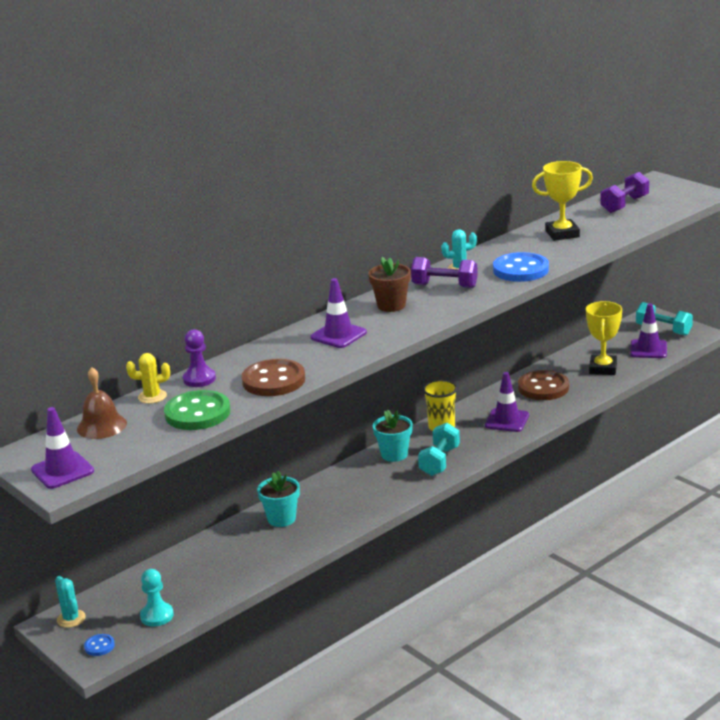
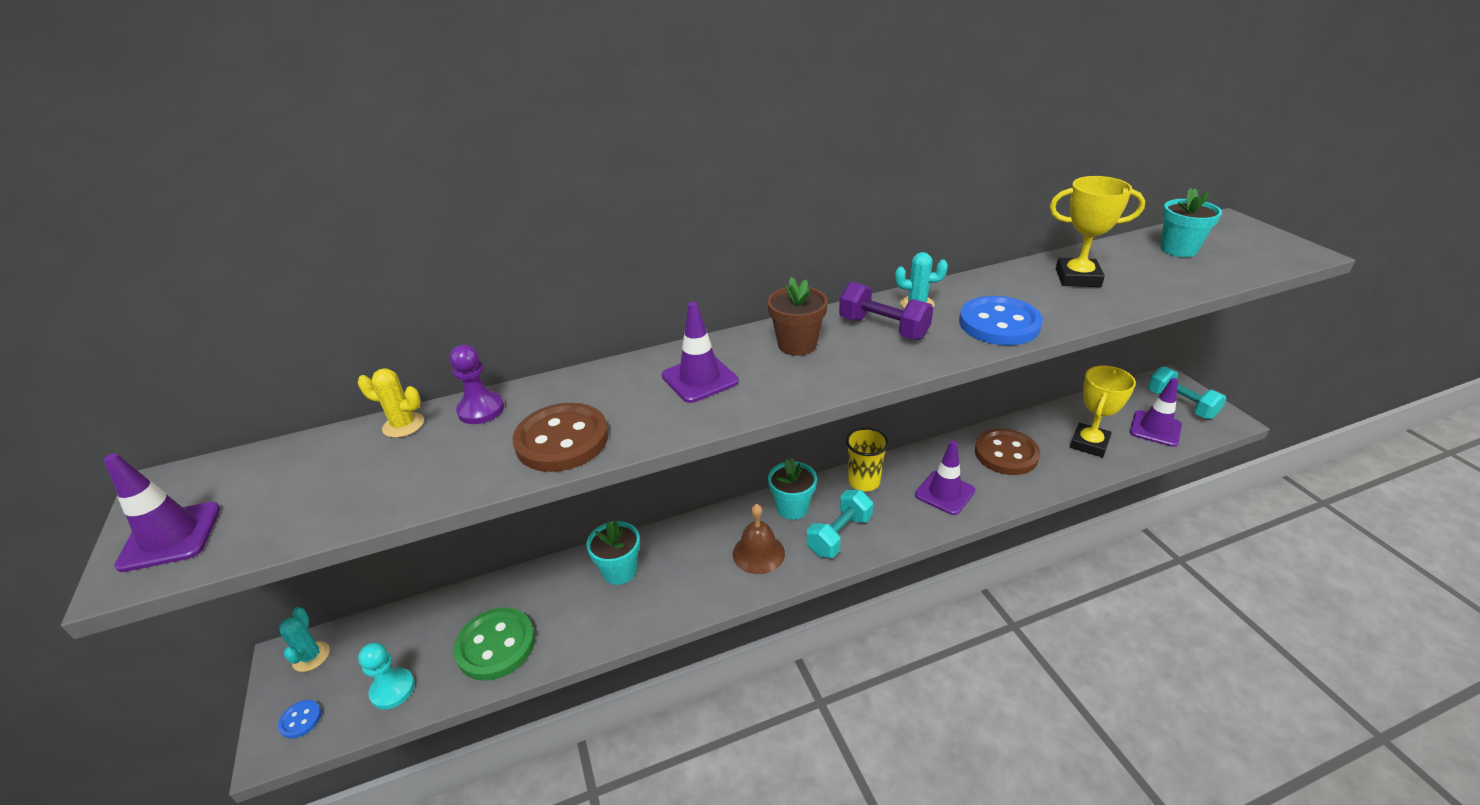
camera: 20 degrees right, 10 degrees up
(101, 426) = (300, 461): brown bell -> brown bell (758, 553)
(197, 413) = (423, 475): green button -> green button (496, 645)
(624, 205) = (1178, 249): purple dumbbell -> turquoise flower pot

